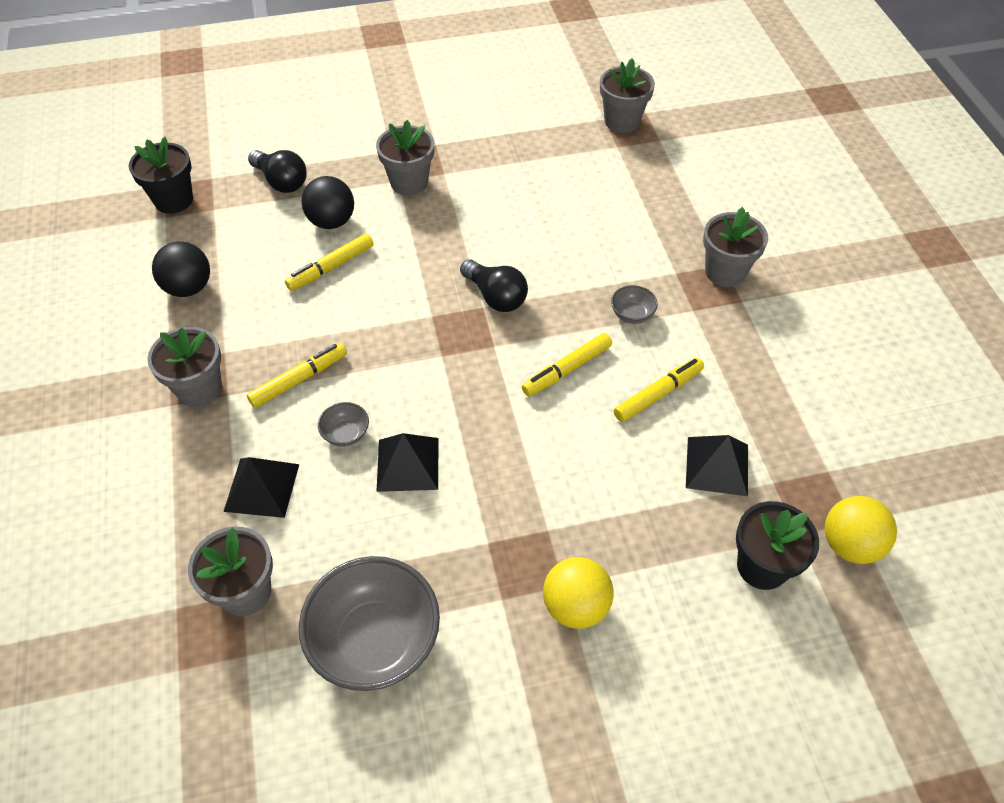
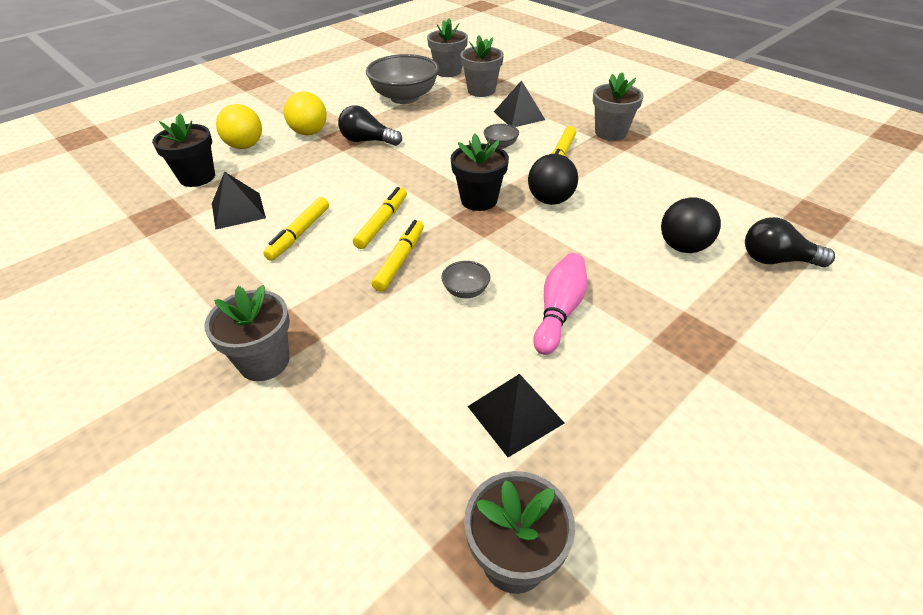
camera: 150 degrees right, 10 degrees down
(174, 200) = (821, 210): black flower pot -> black flower pot (479, 200)
(189, 288) = (703, 168): black ball -> black ball (550, 200)
(331, 267) = (632, 216): yellow marker -> yellow marker (400, 260)
(407, 464) = (449, 146): black pyramid -> black pyramid (515, 414)
(409, 182) = (671, 312): grey flower pot -> grey flower pot (448, 71)
(485, 216) = (558, 312): none -> pink bowling pin
(495, 297) = (480, 247): black light bulb -> black light bulb (367, 141)
(632, 314) = (349, 281): grey bowl -> grey bowl (466, 291)
(849, 544) = (132, 204): yellow ball -> yellow ball (245, 146)

